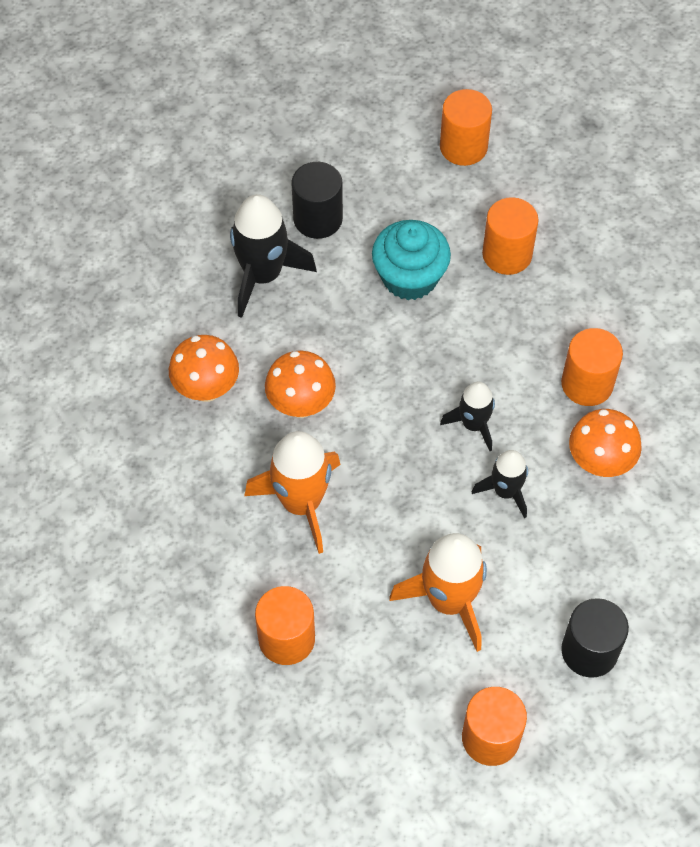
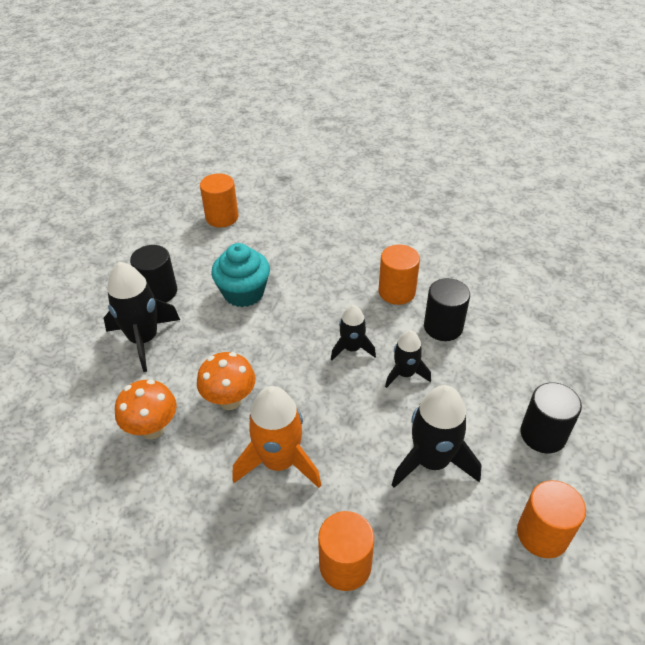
camera: 35 degrees left, 15 degrees down
(449, 601) = (432, 461): orange rocket -> black rocket
(507, 254) = (292, 254): orange cylinder -> none
(599, 463) = (443, 327): orange mushroom -> black cylinder

